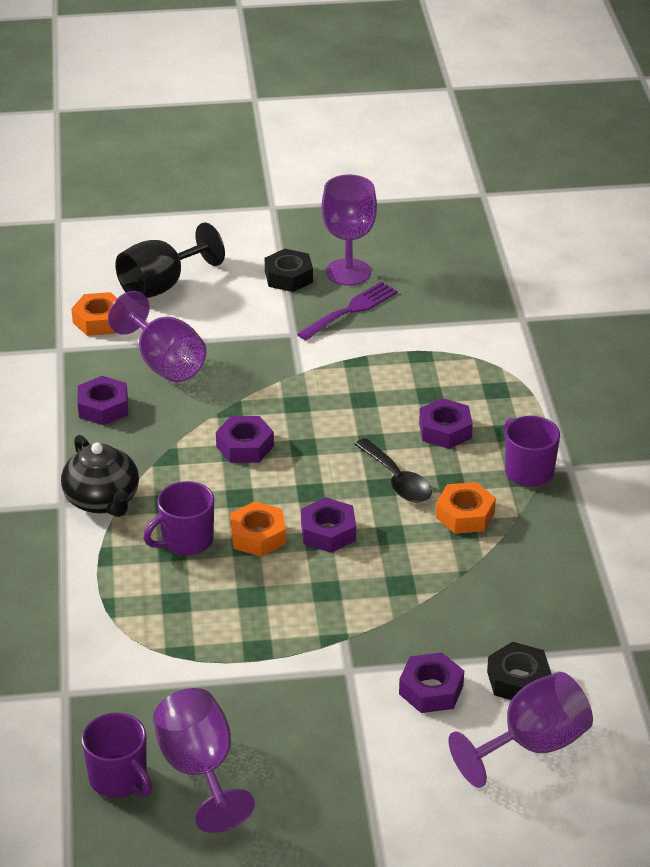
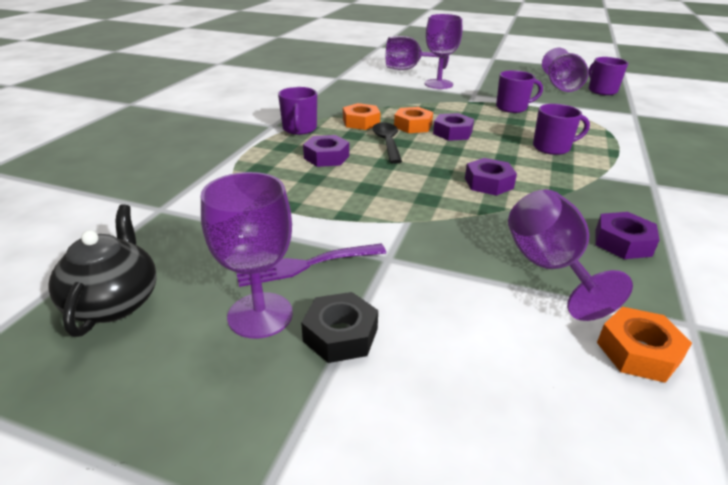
camera: 155 degrees left, 5 degrees down
(103, 500) = (617, 179): black teapot -> black teapot (114, 302)
(161, 286) = (535, 385): black goblet -> none
(258, 536) = (500, 140): orange nut -> orange nut (413, 126)
(268, 640) = (512, 108): none -> purple mug
(431, 690) = (438, 84): purple nut -> purple goblet
(518, 680) = (396, 80): black nut -> none

